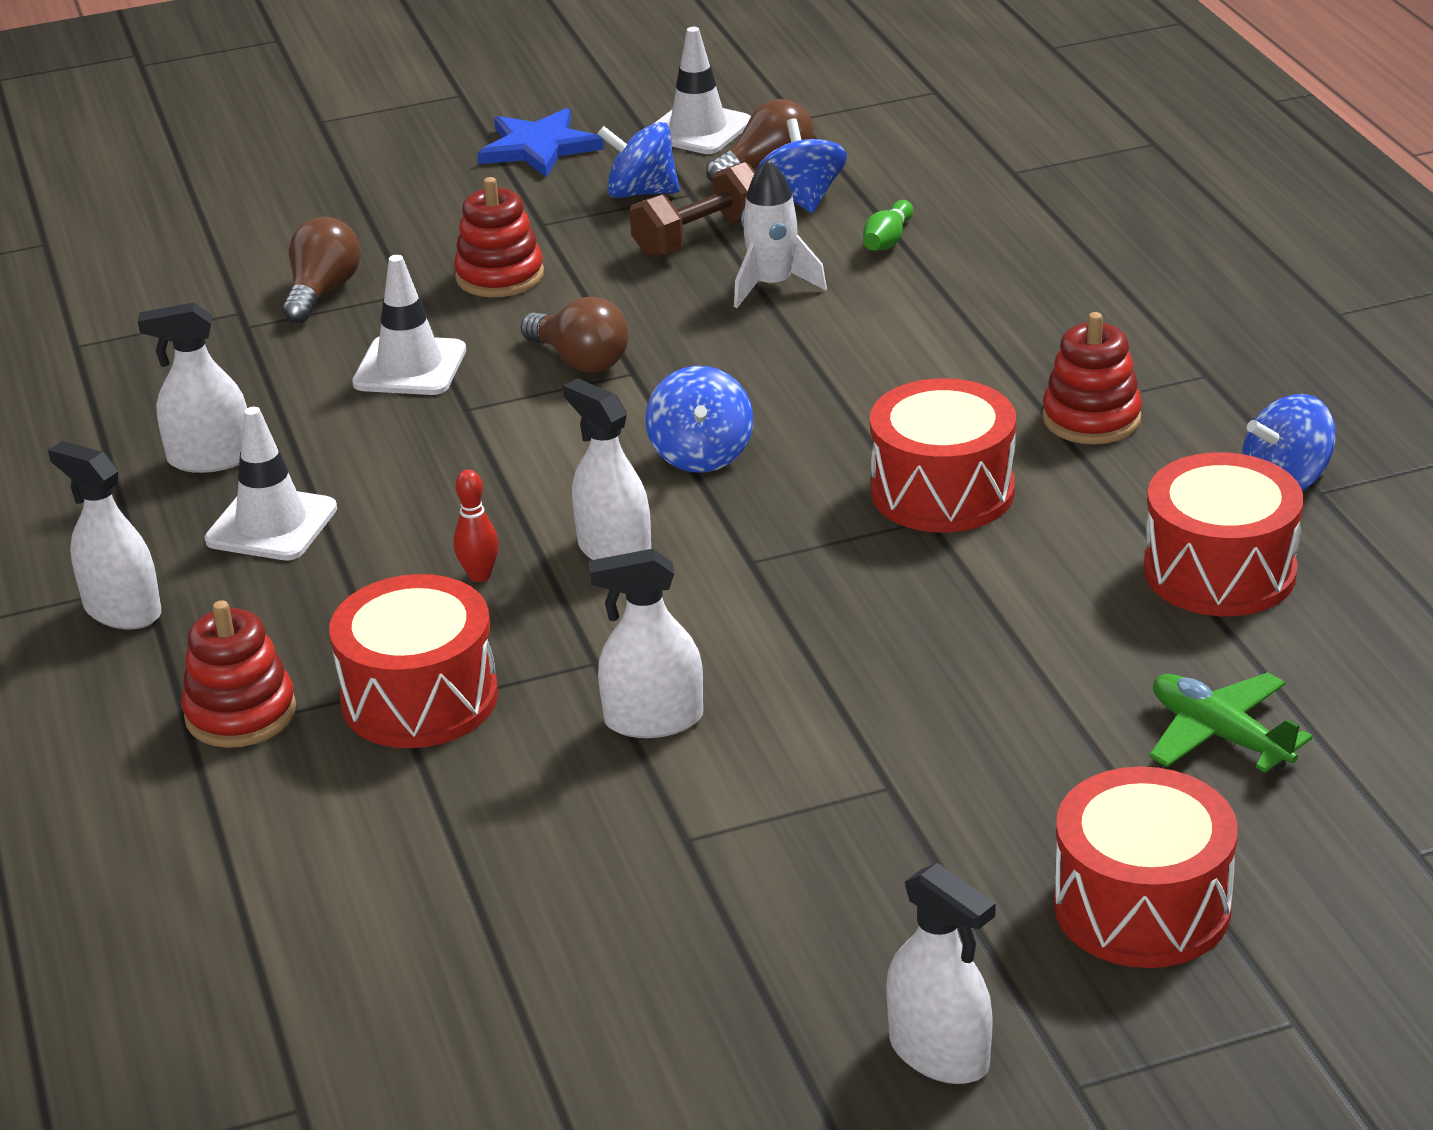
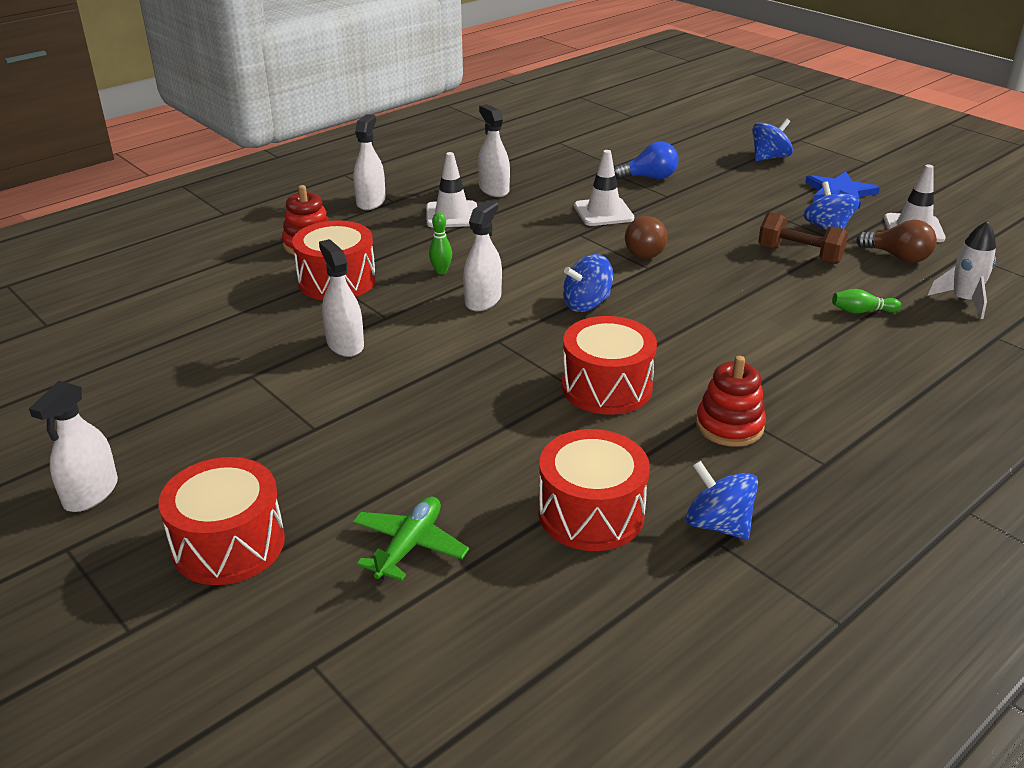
camera: 65 degrees right, 0 degrees up
(322, 292) = (649, 178): brown light bulb -> blue light bulb
(479, 575) = (441, 271): red bowling pin -> green bowling pin
(500, 276) = (705, 213): red stacking toy -> none
(772, 285) = (773, 287): white rocket -> white rocket (963, 301)
(802, 198) = (877, 275): blue spinning top -> blue spinning top (769, 158)

